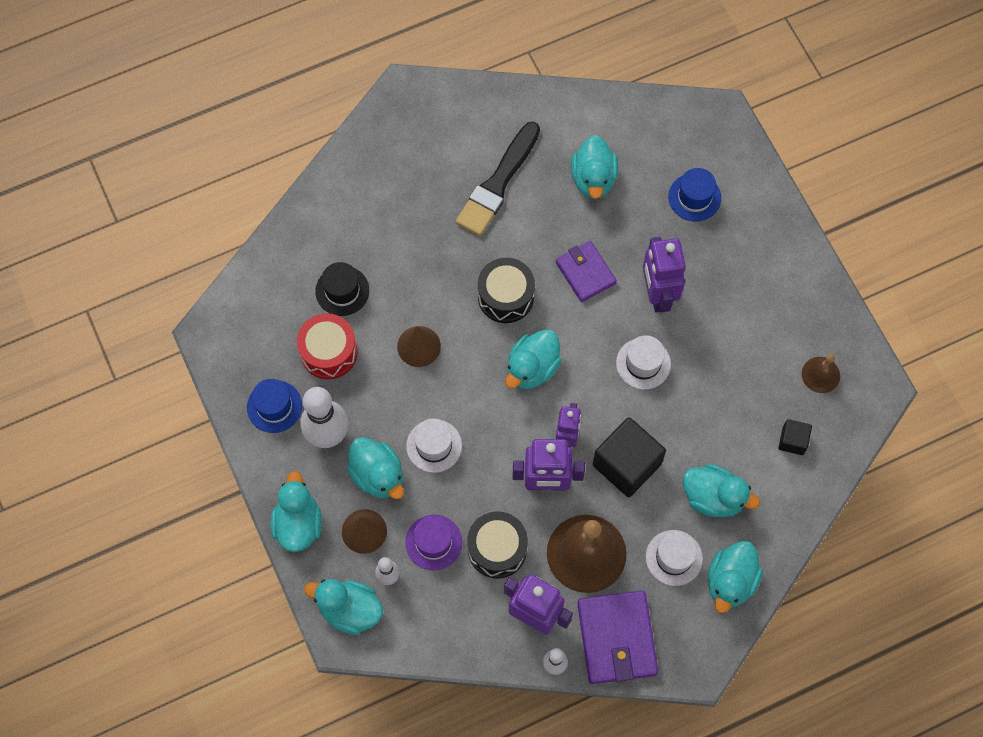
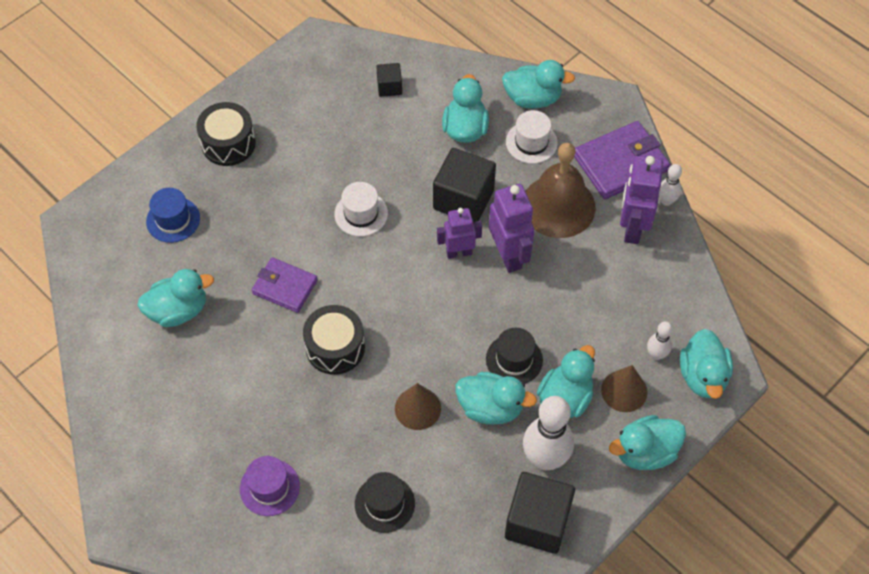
camera: 110 degrees left, 10 degrees down
(274, 406) = (537, 522): blue hat -> black cube
(329, 352) = (457, 491): red drum -> none
(433, 542) = (606, 328): purple hat -> purple hat (269, 487)
(434, 446) = (514, 359): white hat -> black hat
(497, 183) = (210, 395): black brush -> none
(497, 549) = (587, 275): black drum -> black drum (228, 143)
(532, 368) = (401, 301): turquoise duck -> turquoise duck (490, 408)
(585, 273) = (285, 287): purple wallet -> purple wallet turned 75 degrees clockwise
(657, 294) = (287, 222): purple robot -> none
(820, 374) = (320, 82): brown bell -> none

